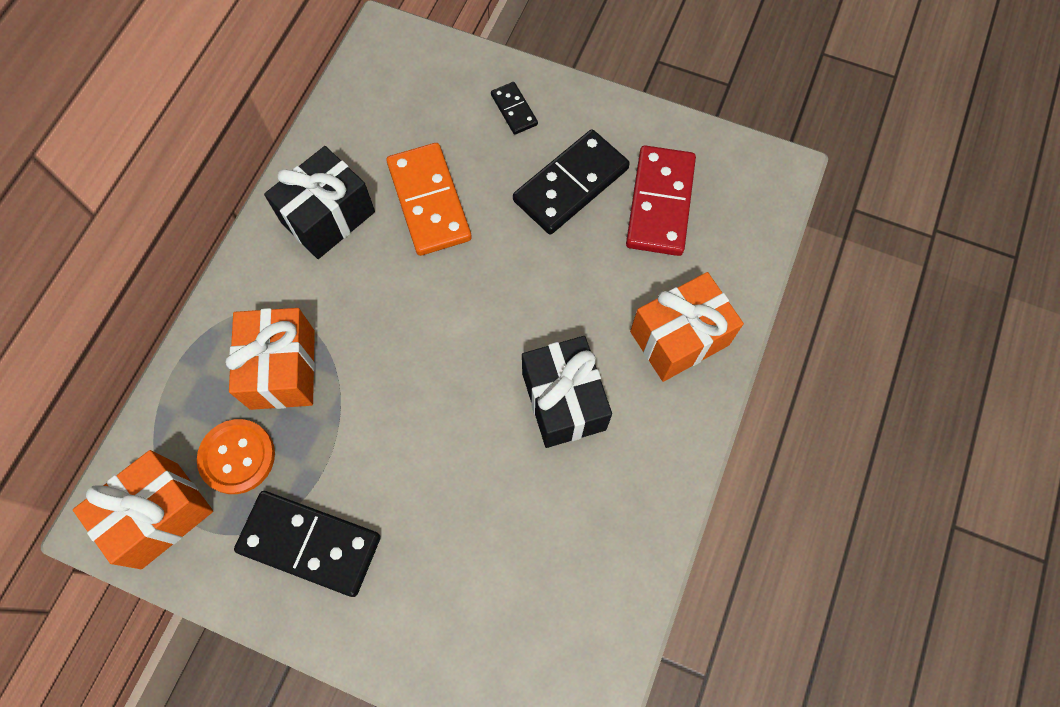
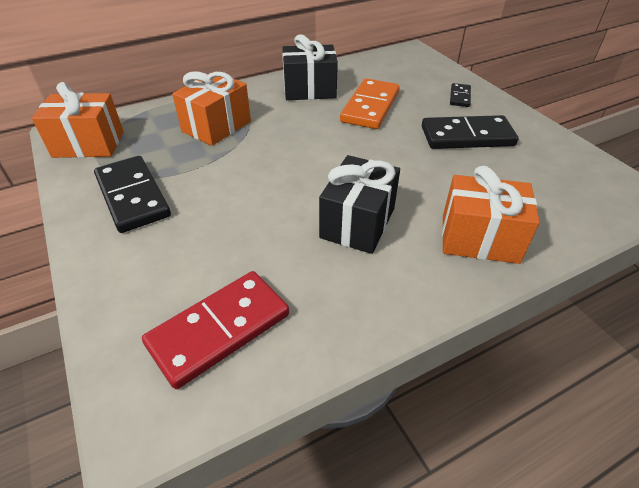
camera: 40 degrees right, 25 degrees down
(237, 457) = (151, 144): orange button -> none
(660, 203) = (525, 170): red domino -> red domino (219, 329)

